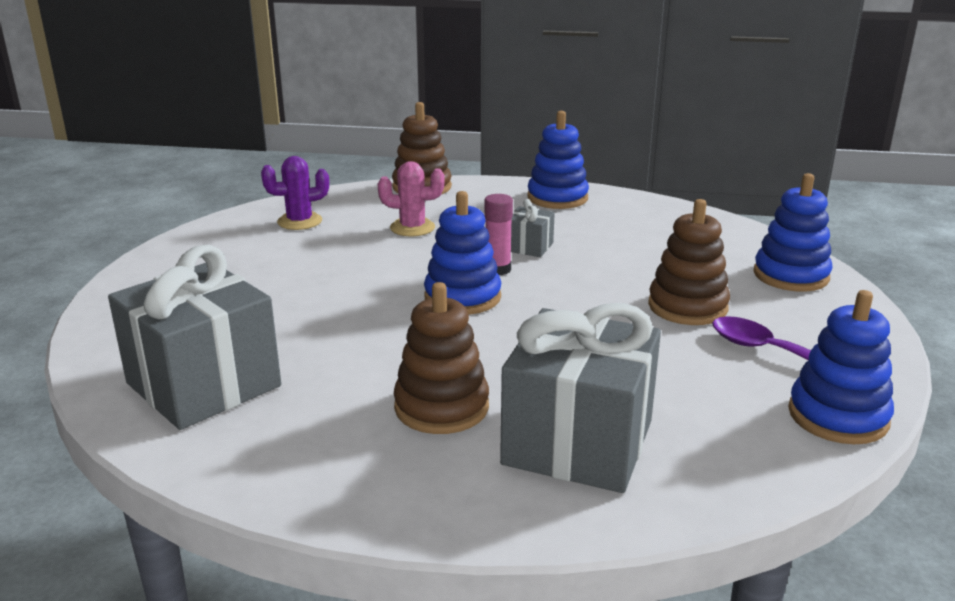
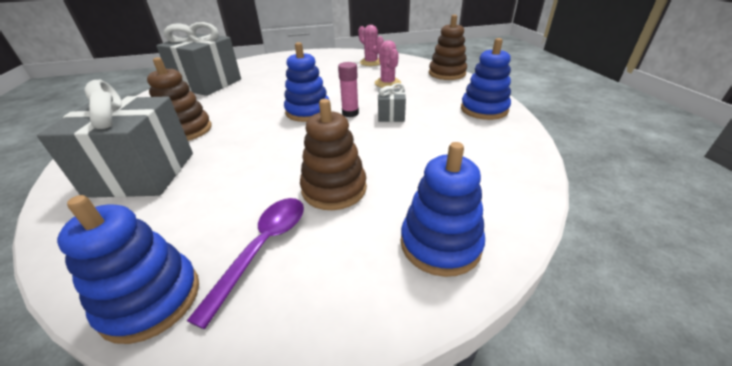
camera: 70 degrees right, 10 degrees up
(300, 221) = (371, 62): purple cactus -> pink cactus

